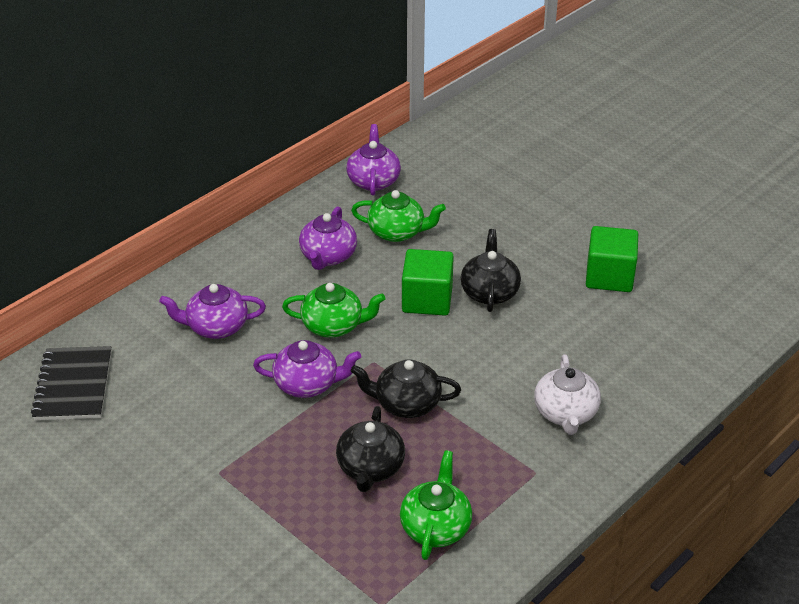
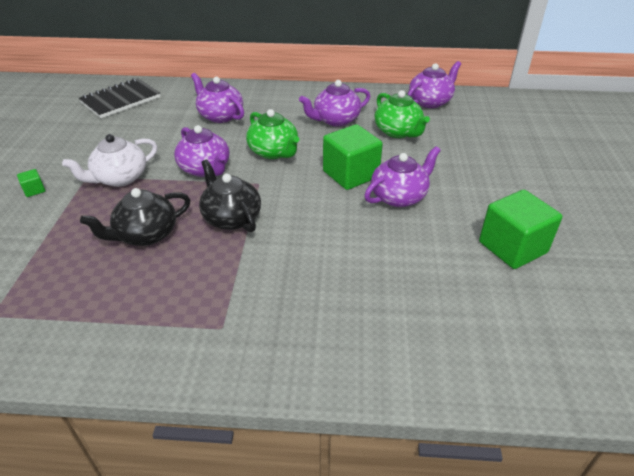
camera: 50 degrees right, 0 degrees up
(199, 521) = (34, 190): none -> green cube
(436, 527) = (105, 300): green teapot -> none
(489, 292) = (399, 196): black teapot -> purple teapot
(565, 413) = (314, 308): white teapot -> white teapot (120, 178)

